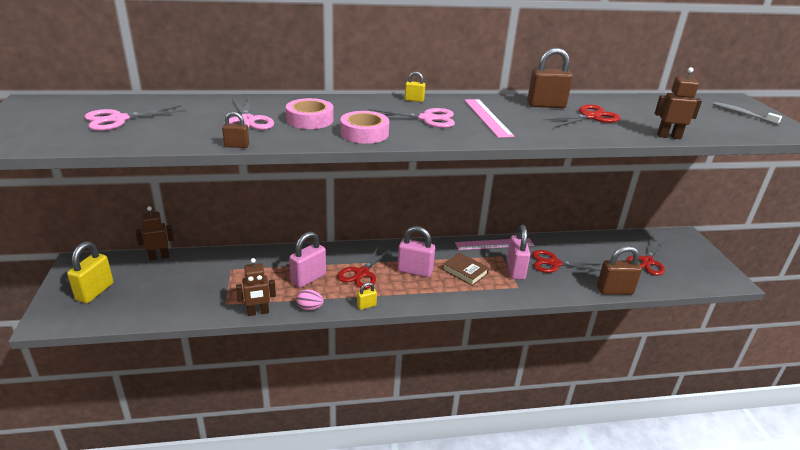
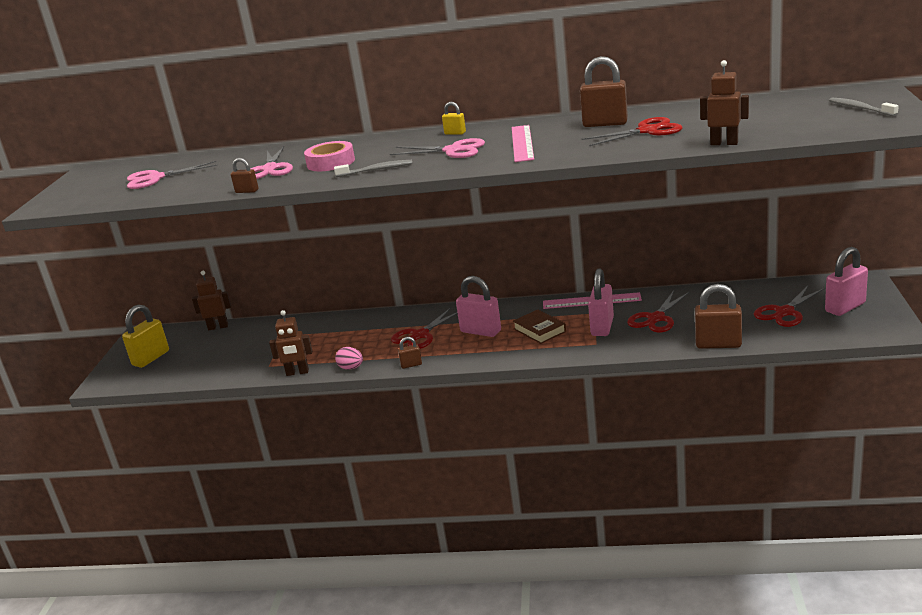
camera: 20 degrees right, 5 degrees down
(308, 278) = (360, 342): pink padlock -> pink padlock (845, 307)
(364, 133) = (376, 170): pink tape -> grey toothbrush
(366, 306) = (411, 365): yellow padlock -> brown padlock
(554, 263) = (656, 318): red scissors -> red scissors turned 75 degrees counterclockwise

